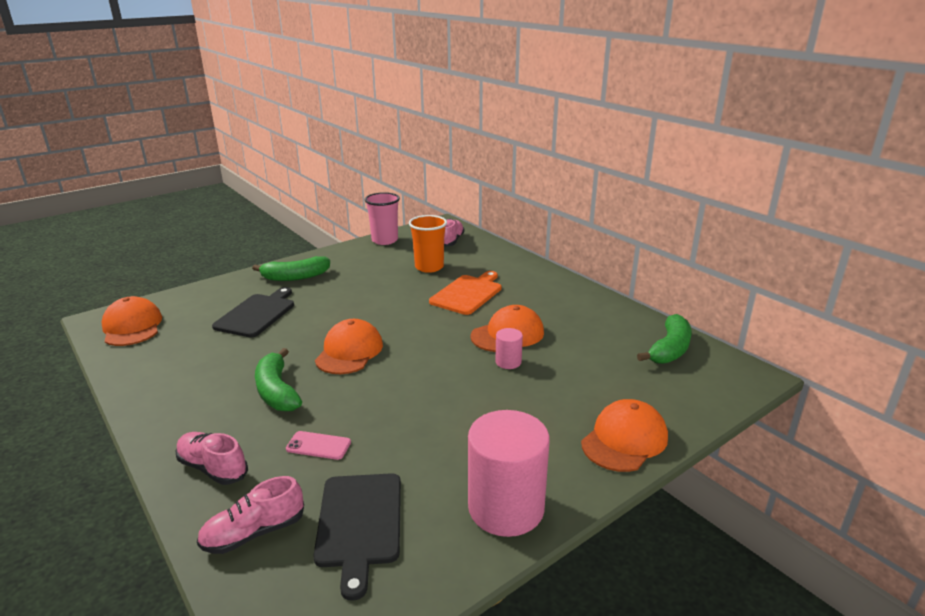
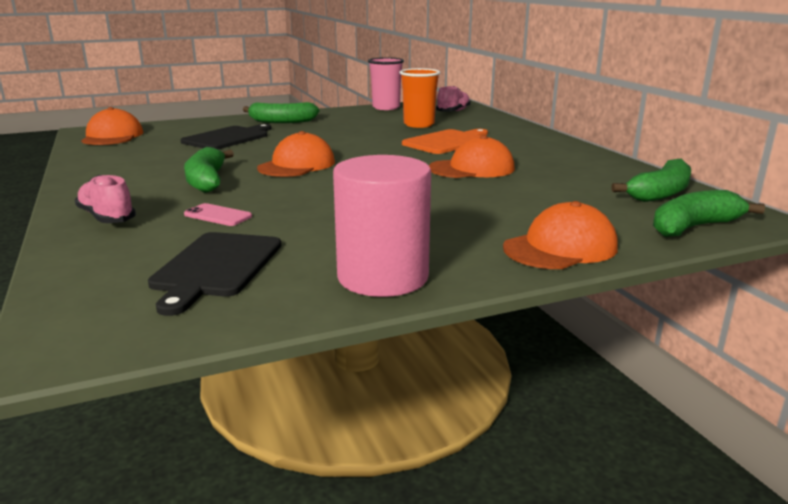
camera: 15 degrees right, 5 degrees down
(254, 533) = (108, 260): pink shoe -> none
(508, 362) = (459, 185): pink cylinder -> none
(709, 393) = (693, 227): none -> green banana

